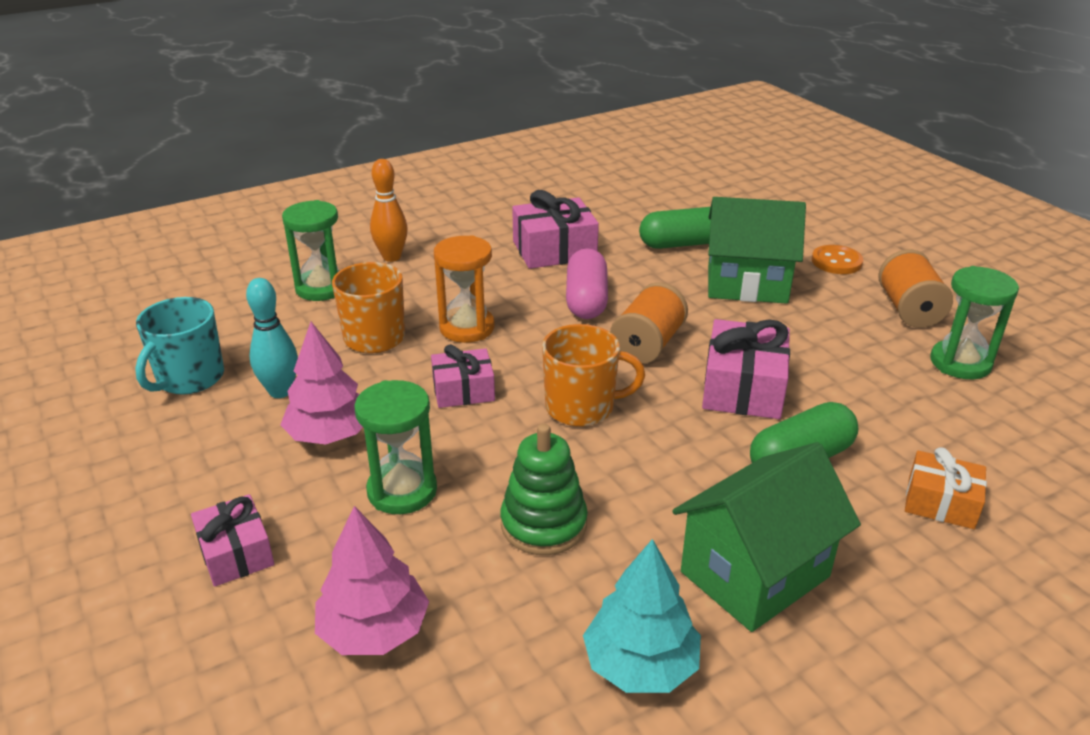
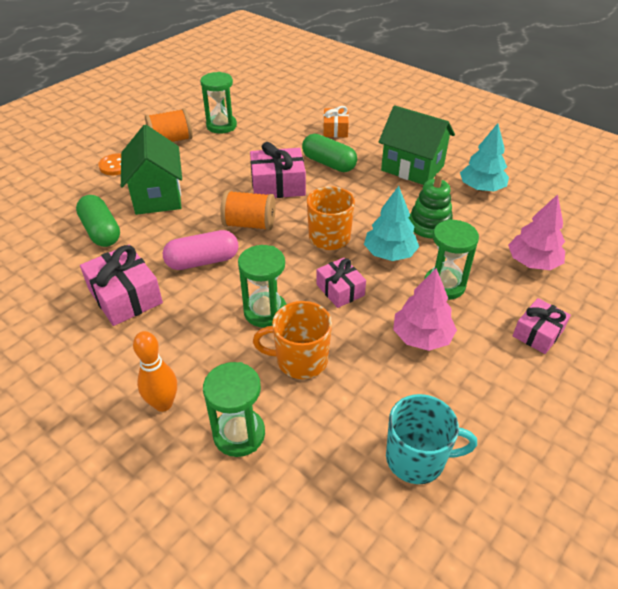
camera: 110 degrees left, 10 degrees up
(280, 391) = (396, 386): turquoise bowling pin -> none
(467, 328) = (265, 312): orange hourglass -> green hourglass
(507, 457) = (390, 253): none -> turquoise tree

